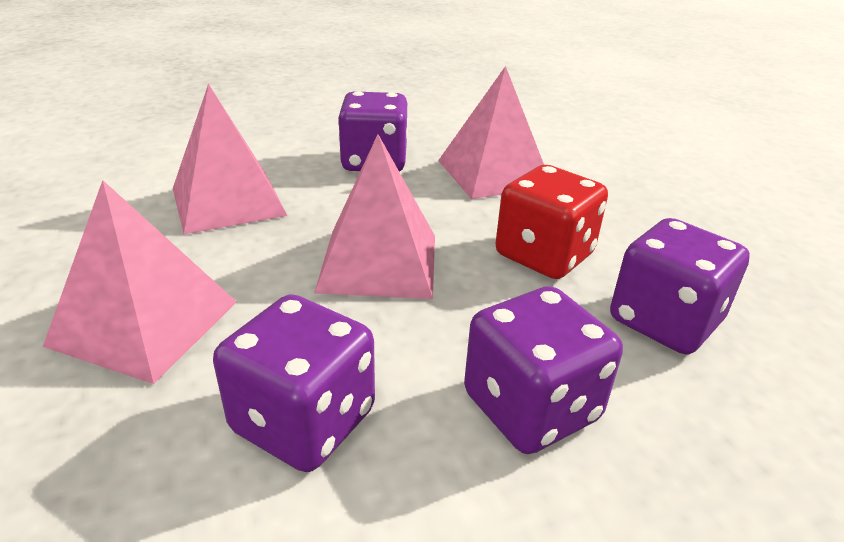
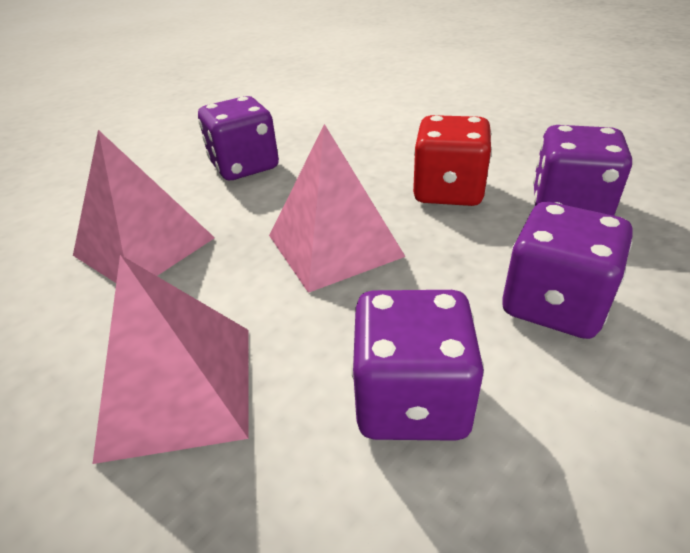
camera: 25 degrees left, 5 degrees up
(493, 173) = (349, 143): pink pyramid -> none

